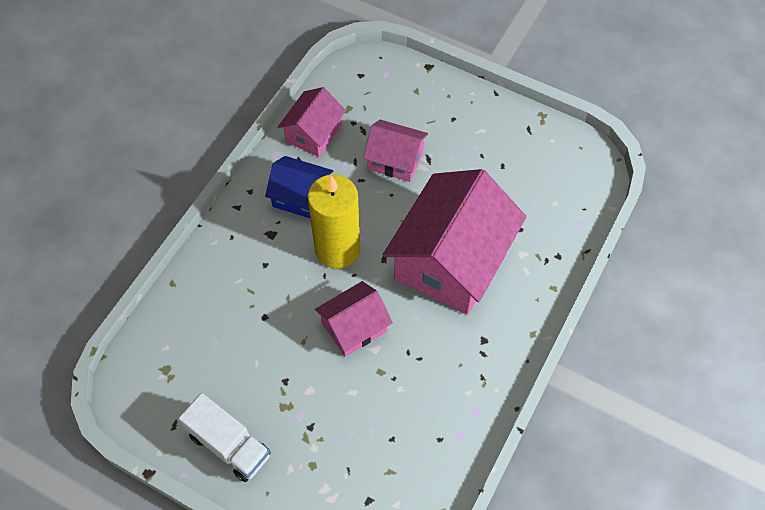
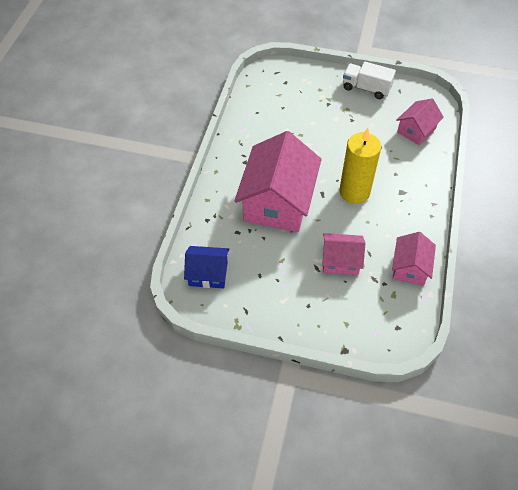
camera: 165 degrees right, 5 degrees down
(301, 197) = (394, 219): blue house -> blue house (208, 273)
(354, 327) = (325, 152): pink house -> pink house (416, 130)

